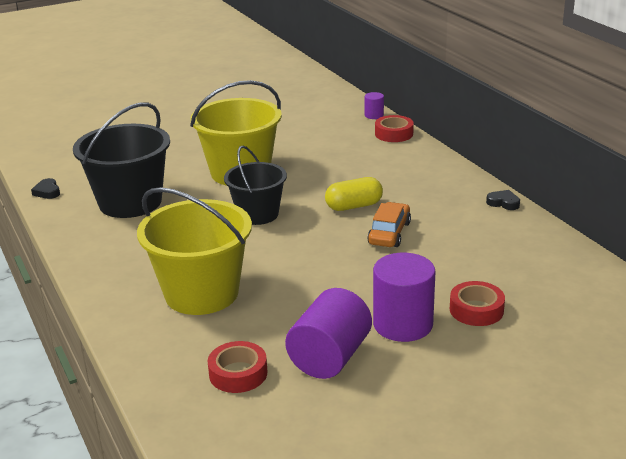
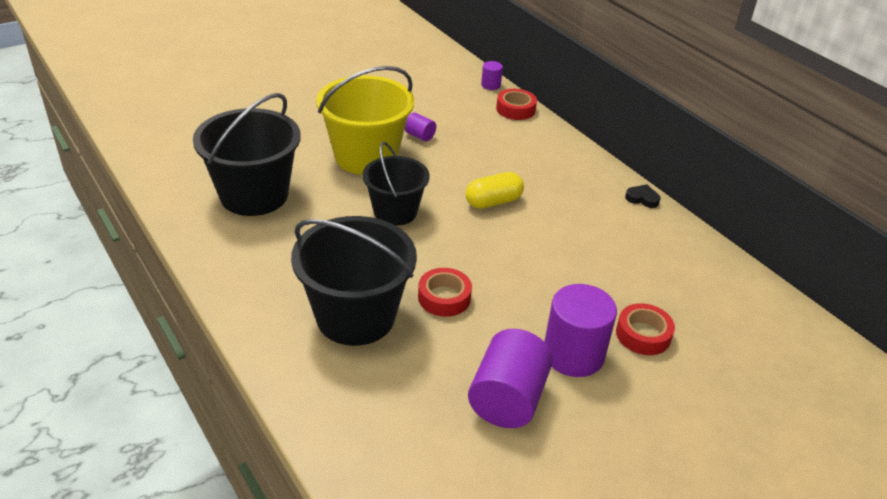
camera: 10 degrees left, 10 degrees up
(47, 192) = (158, 180): black heart -> none
(202, 293) = (355, 316): yellow bucket -> black bucket
(238, 373) = (415, 423): red tape -> red tape (444, 297)
(295, 156) = (419, 136): none -> purple cylinder
(389, 233) = (536, 237): orange car -> none

